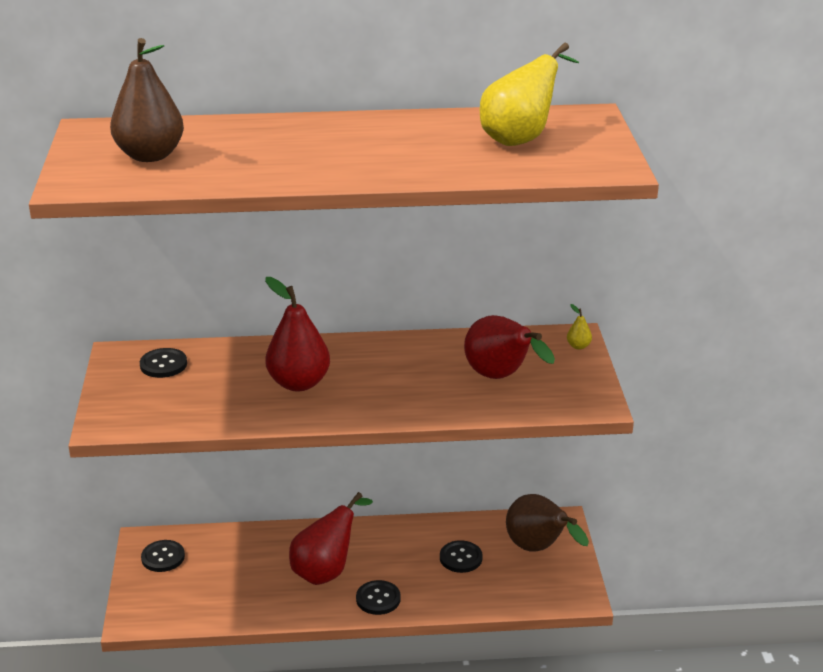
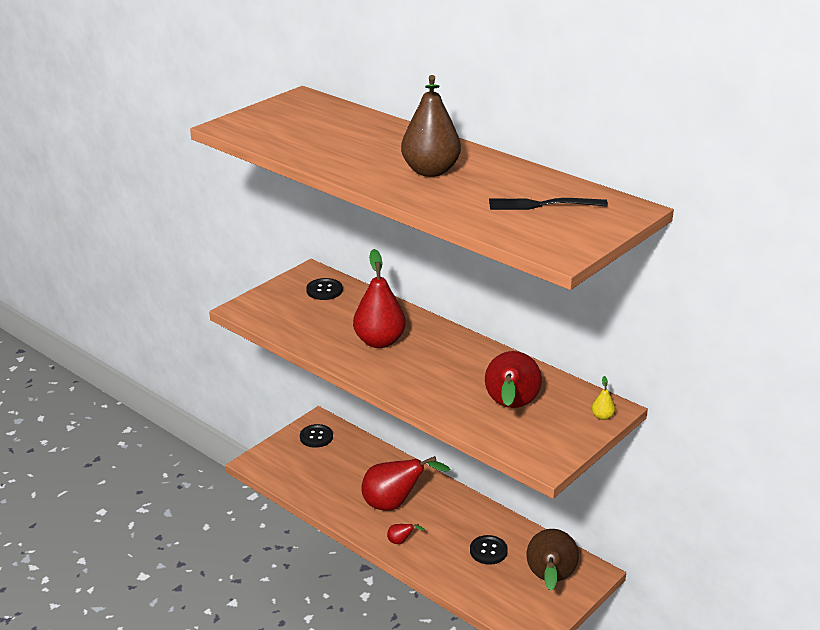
camera: 45 degrees right, 0 degrees up
(150, 156) = (299, 125): brown pear -> brown pear (430, 171)
(378, 599) = (401, 541): black button -> red pear
(521, 138) = (542, 205): yellow pear -> black fork

